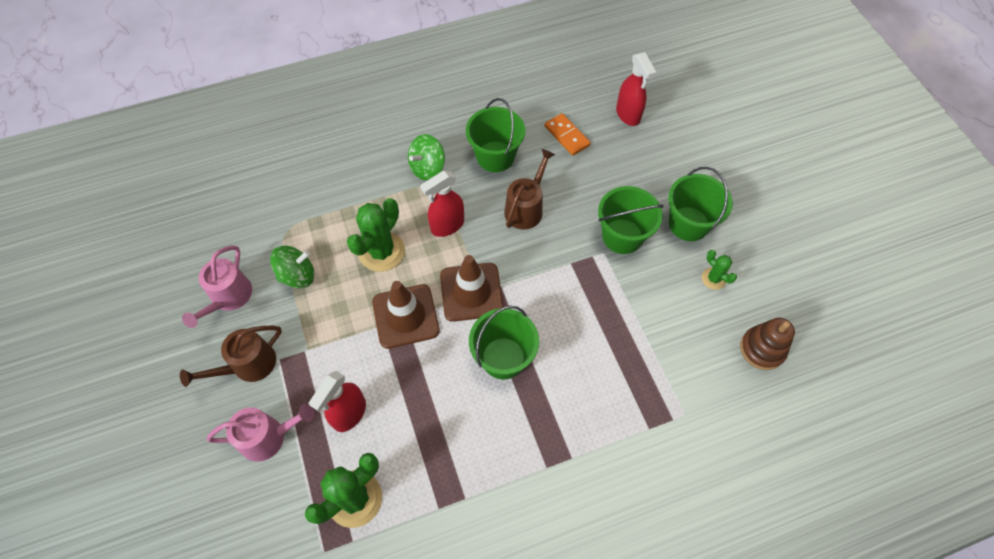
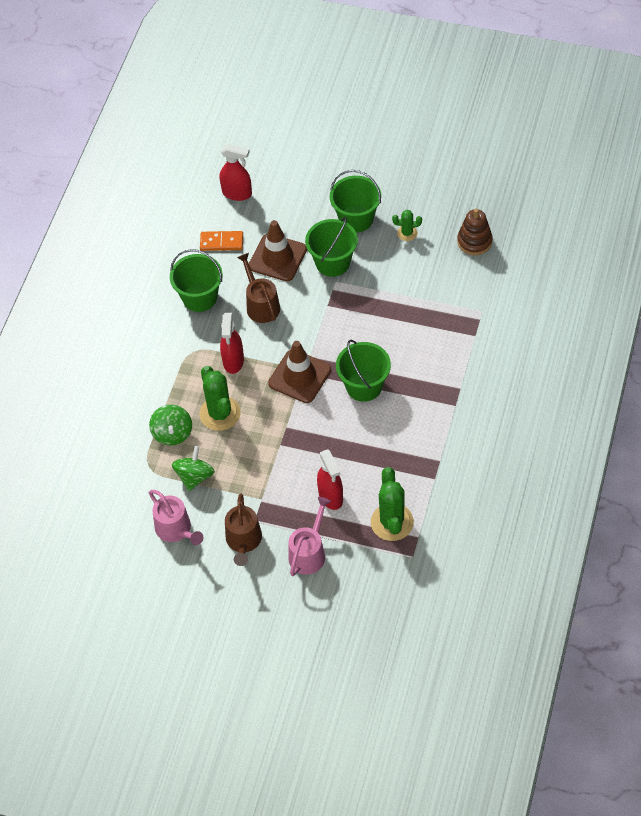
camera: 50 degrees left, 5 degrees down
(405, 316) = (285, 426): brown traffic cone -> brown traffic cone (277, 258)
(427, 168) = (171, 346): green spinning top -> green spinning top (172, 433)

